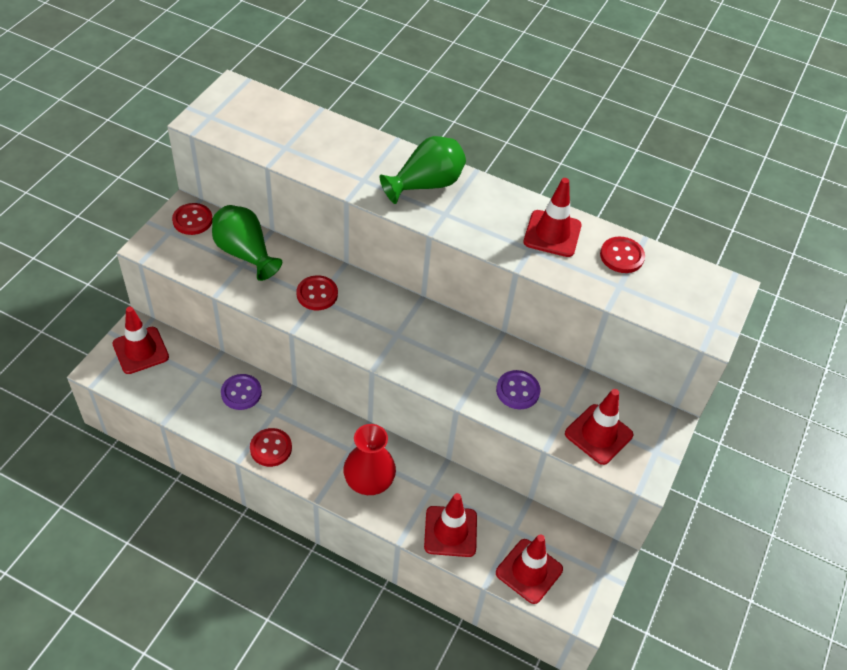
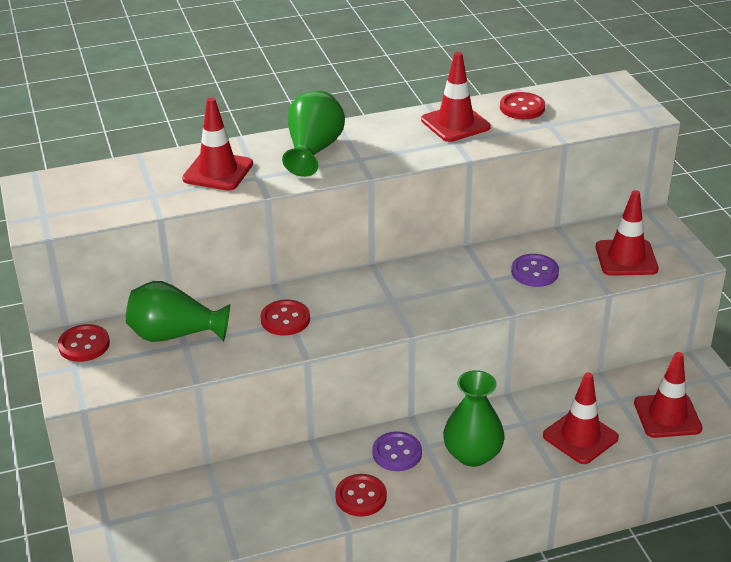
camera: 40 degrees left, 15 degrees down
(140, 350) = (127, 521): red traffic cone -> red traffic cone (218, 171)
(241, 393) = (273, 479): purple button -> purple button (397, 453)
(369, 481) = (472, 454): red vase -> green vase

